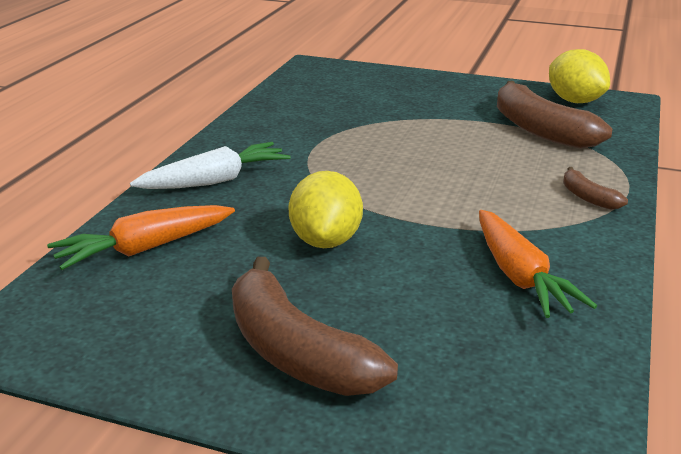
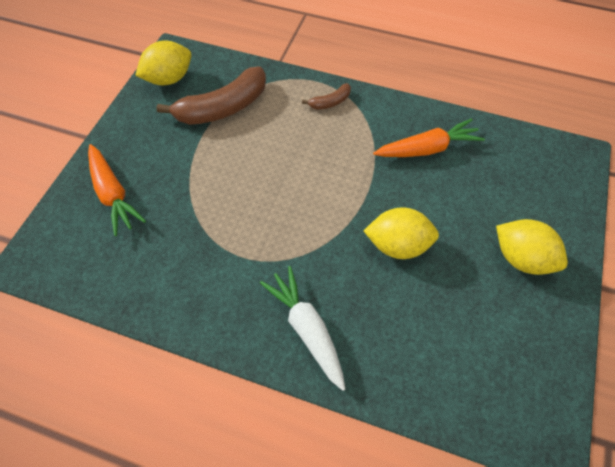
camera: 90 degrees left, 30 degrees up
(145, 248) = (421, 366): orange carrot -> orange carrot (113, 194)
(296, 352) = (521, 258): brown banana -> yellow lemon

